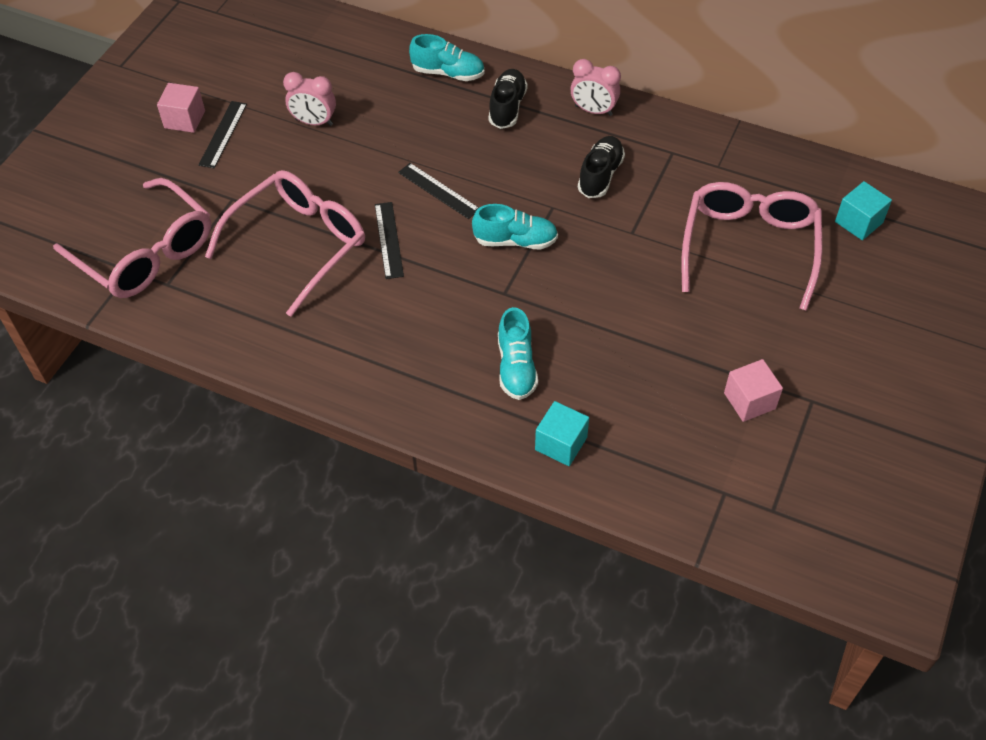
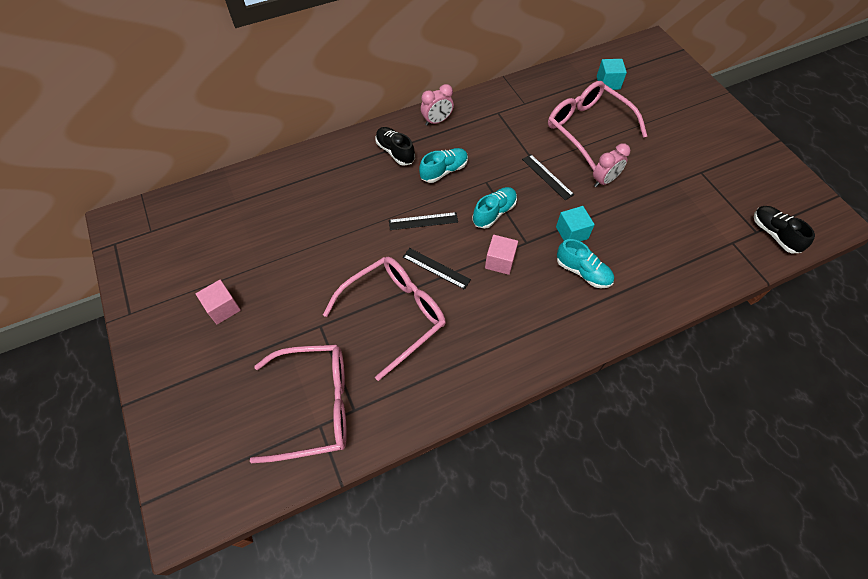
camera: 50 degrees left, 5 degrees up
(223, 134) = (260, 295): black ruler -> black ruler (547, 176)
(299, 244) = (394, 315): pink glasses -> pink glasses turned 60 degrees clockwise
(314, 122) = (305, 243): pink clock -> pink clock (604, 180)
(448, 73) = (340, 158): turquoise shoe -> turquoise shoe (444, 171)
(561, 443) = (651, 288): turquoise cube -> turquoise cube (572, 233)
(600, 175) = (484, 149): black shoe -> black shoe (774, 234)
(749, 401) = (683, 194): pink cube -> pink cube (500, 261)

